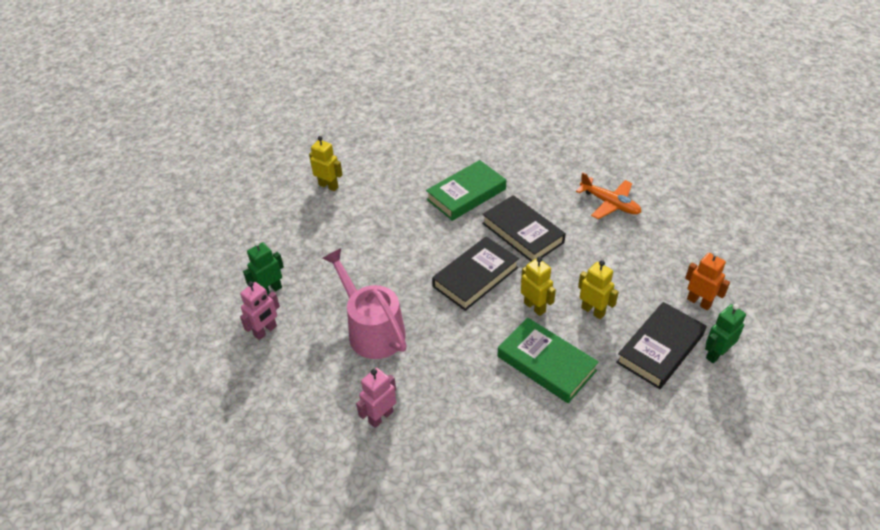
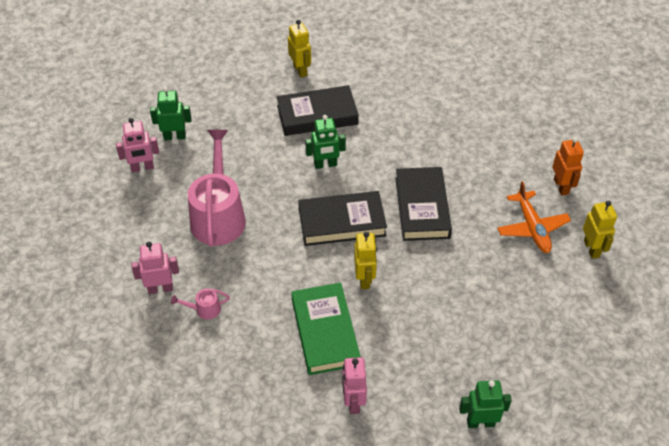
camera: 35 degrees right, 5 degrees up
(419, 243) = (325, 165): none -> green robot
(435, 409) = (204, 309): none -> pink watering can
(466, 194) = (408, 143): green book -> none
(593, 311) = (411, 314): yellow robot -> yellow robot (592, 248)
(619, 400) = (353, 402): none -> pink robot
(660, 349) = (434, 384): black book -> black book (317, 115)
(699, 302) = (516, 368): orange robot -> orange robot (561, 186)

